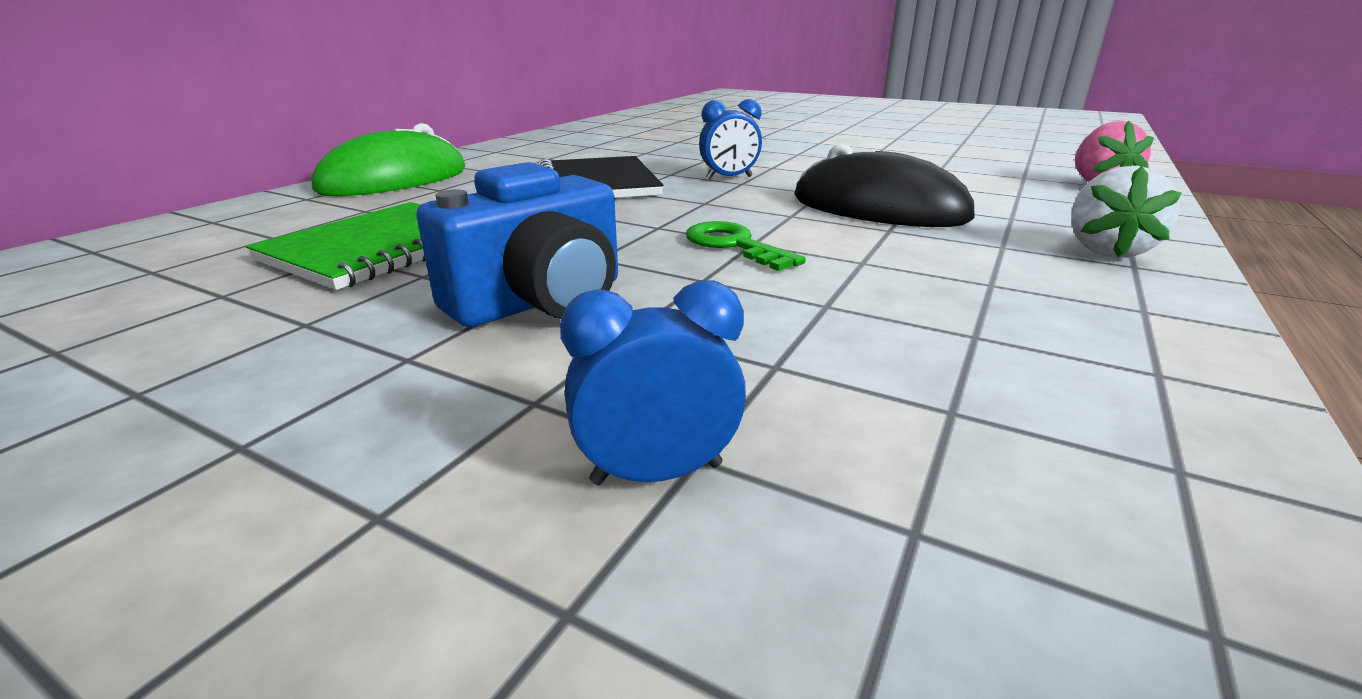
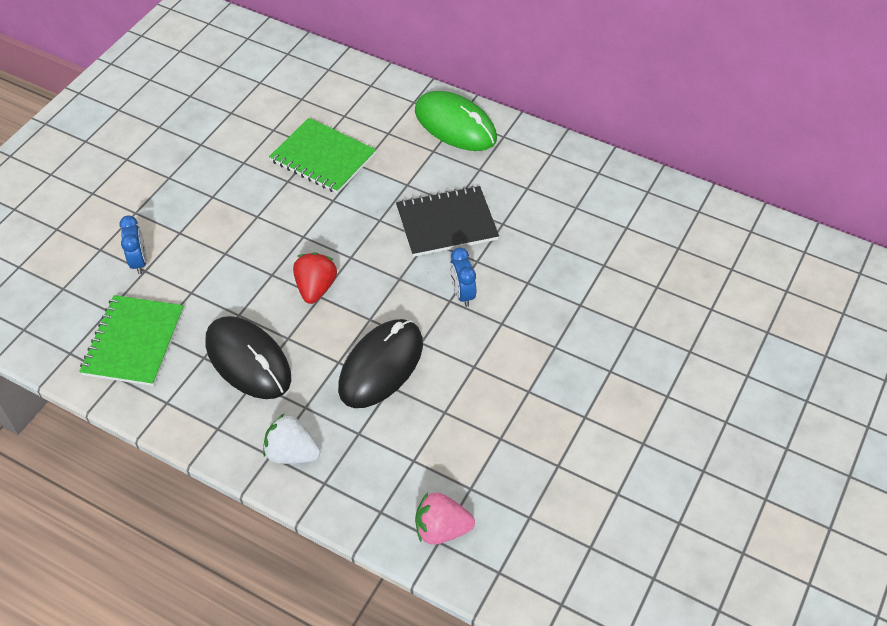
camera: 90 degrees right, 25 degrees up
(540, 301) = (253, 223): blue camera -> none
(734, 245) = (316, 288): green key -> red strawberry
(943, 289) = (248, 360): none -> black mouse
(1015, 448) = (134, 342): none -> green notebook

